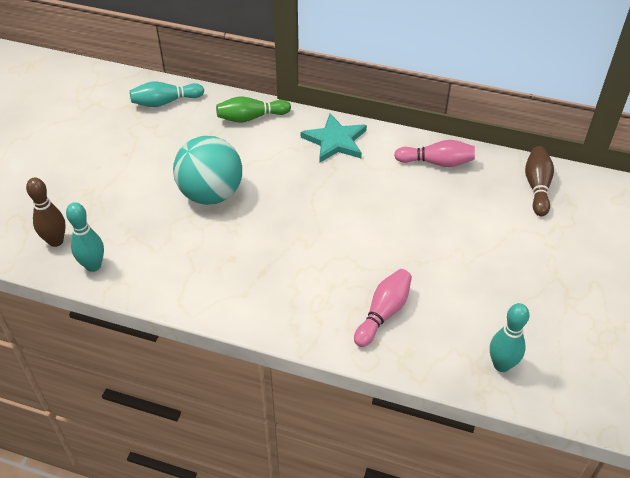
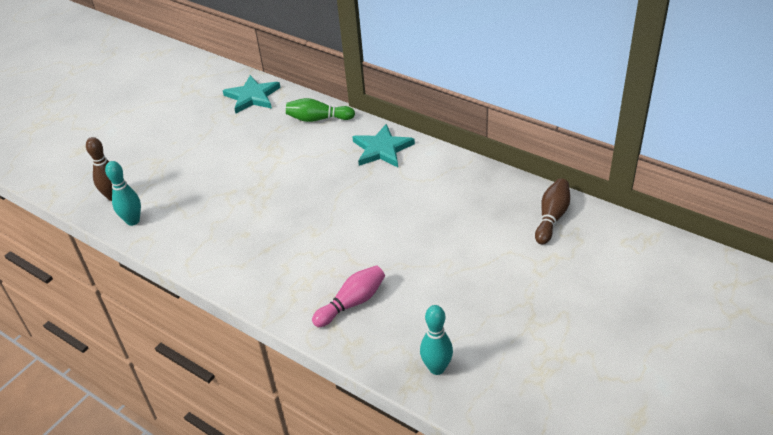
camera: 20 degrees right, 5 degrees down
(165, 102) = (252, 96): turquoise bowling pin -> turquoise star
(211, 194) = (254, 178): turquoise ball -> none
(436, 162) = (466, 181): pink bowling pin -> none

